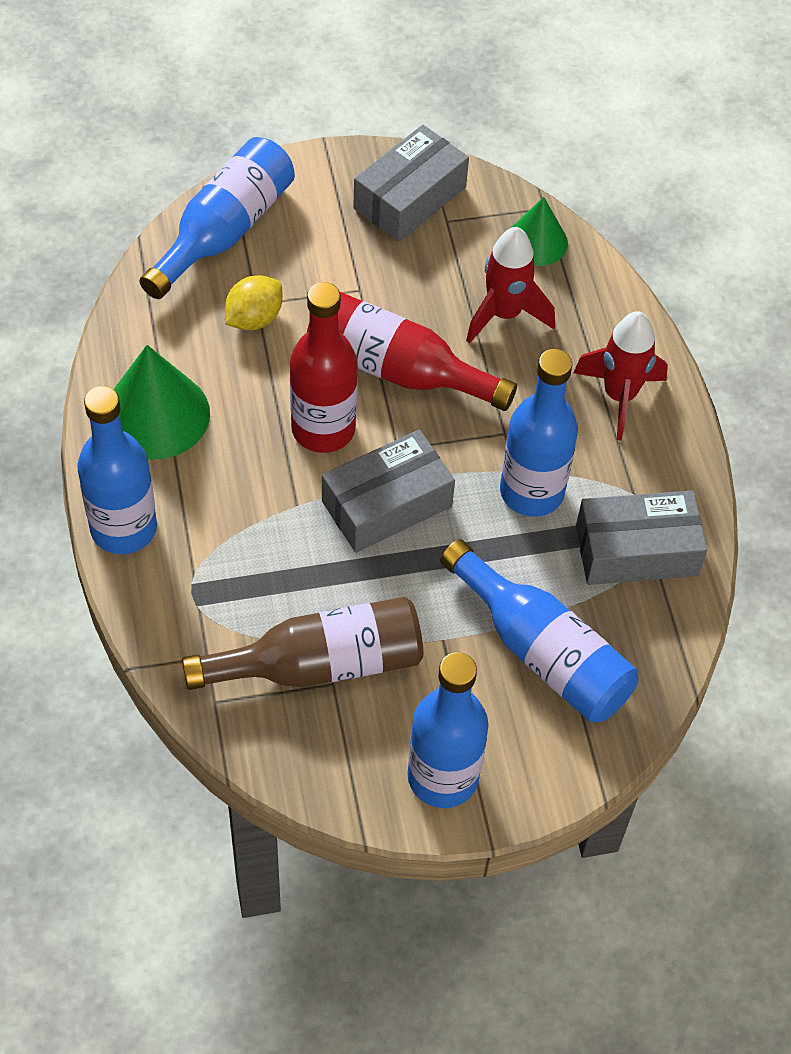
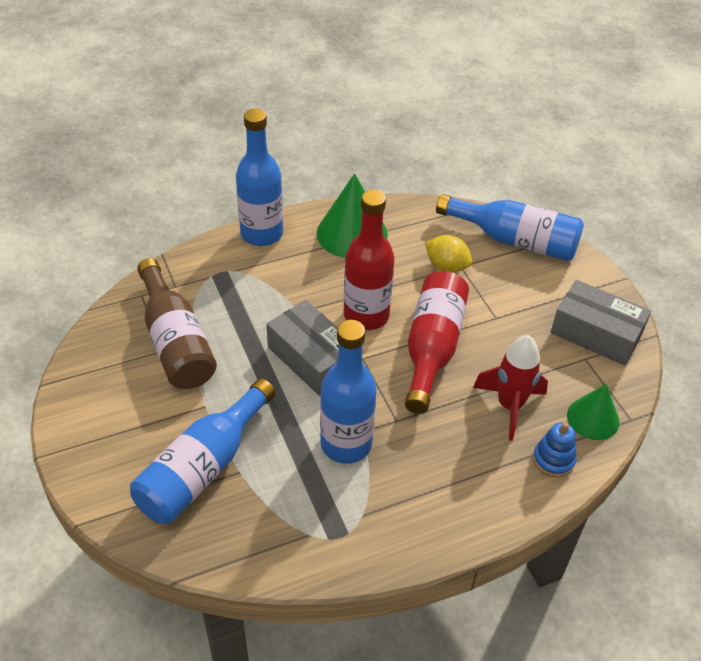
camera: 80 degrees right, 10 degrees down
(443, 777) = (93, 420): blue bottle -> none
(587, 295) = (553, 460): none -> blue stacking toy
(619, 396) = (458, 494): red rocket -> none
(636, 550) = (308, 522): grey box -> none

